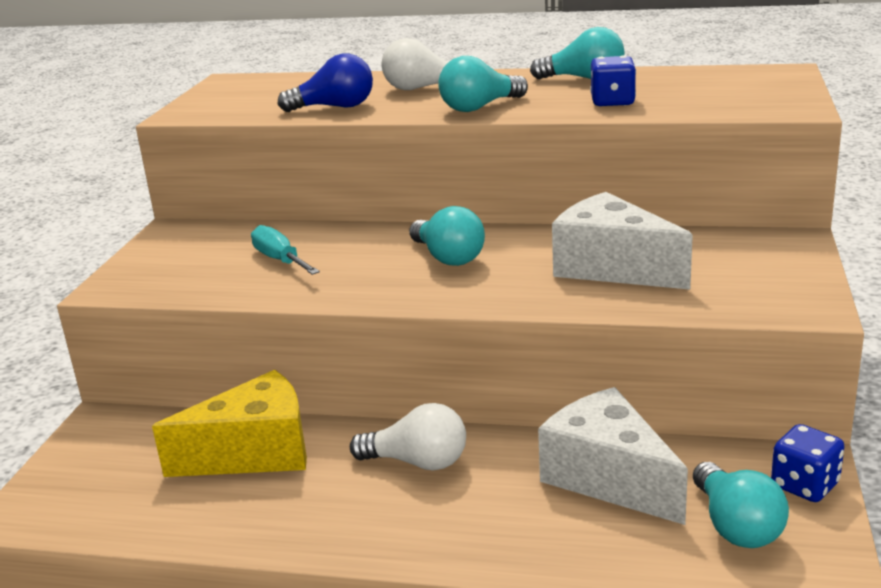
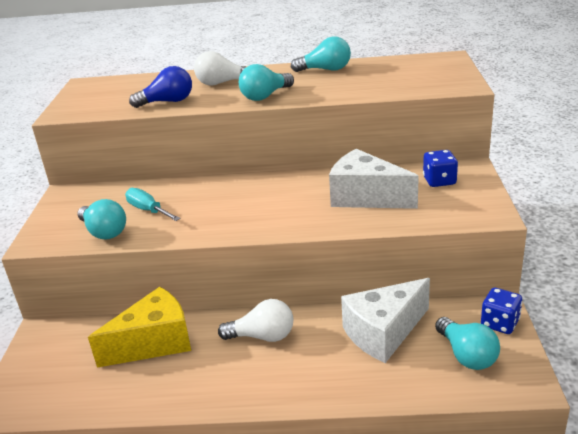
camera: 10 degrees left, 5 degrees up
(448, 257) = (259, 198): turquoise light bulb -> turquoise light bulb (104, 232)
(608, 478) = (384, 333): white cheese -> white cheese turned 75 degrees counterclockwise
(612, 102) = (350, 87): blue dice -> blue dice (439, 181)

